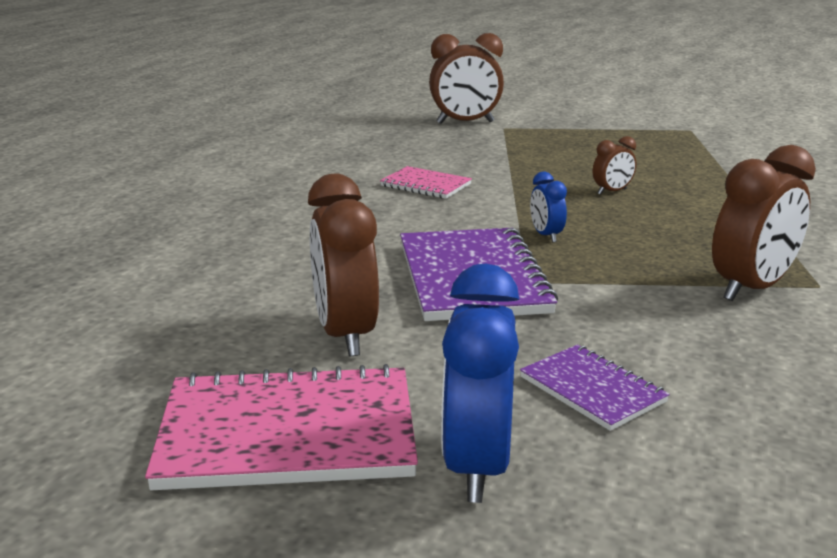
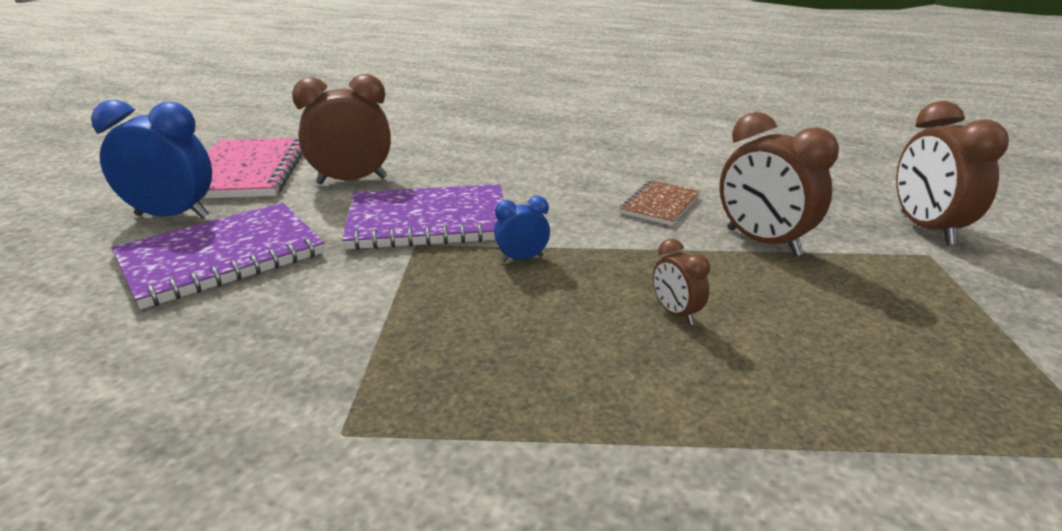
camera: 90 degrees right, 5 degrees up
(425, 185) = (660, 205): pink notebook -> brown notebook
(592, 389) = (222, 257): purple notebook -> purple notebook, size x1.85
(751, 288) = (354, 371): brown clock -> brown clock (762, 242)

